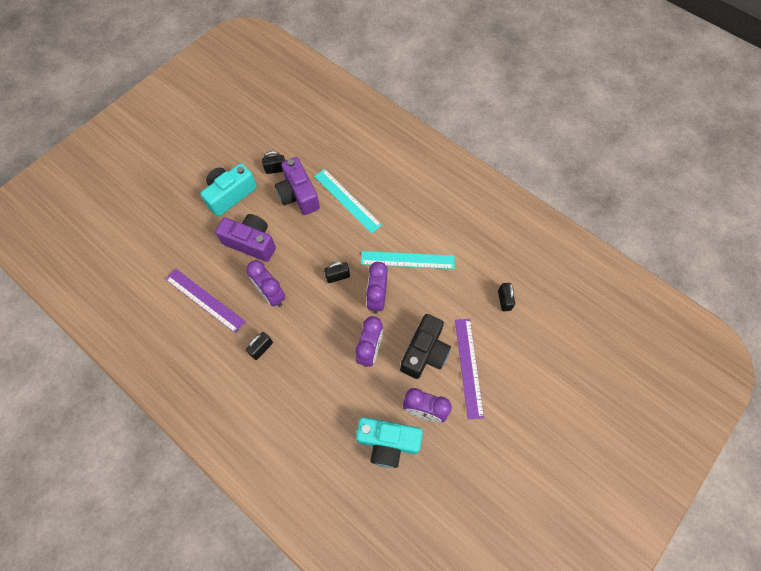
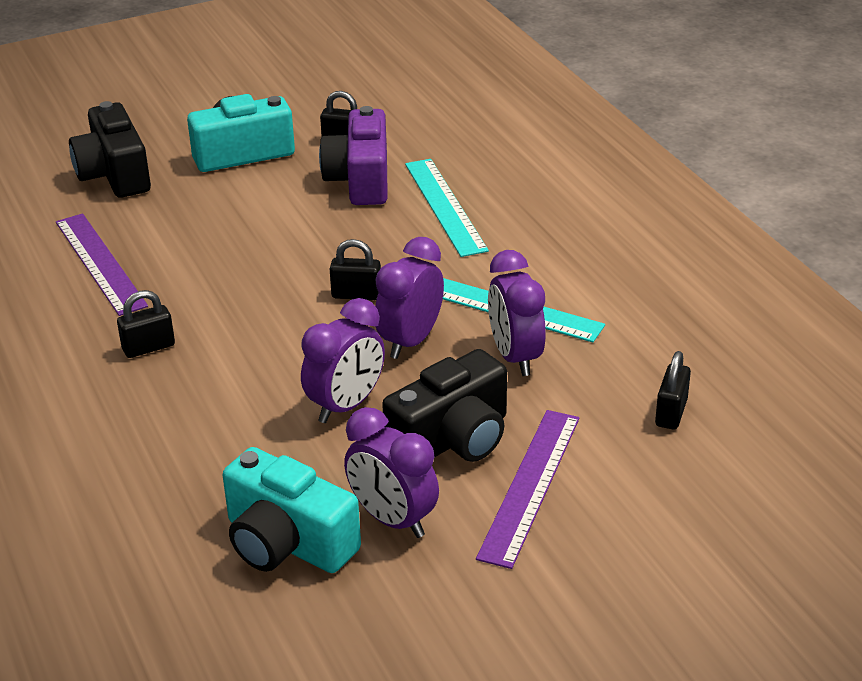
camera: 25 degrees right, 30 degrees down
(174, 233) = (114, 174): none -> black camera
(251, 243) = (233, 216): purple camera -> none
(271, 294) = (219, 286): purple clock -> purple clock (515, 357)

